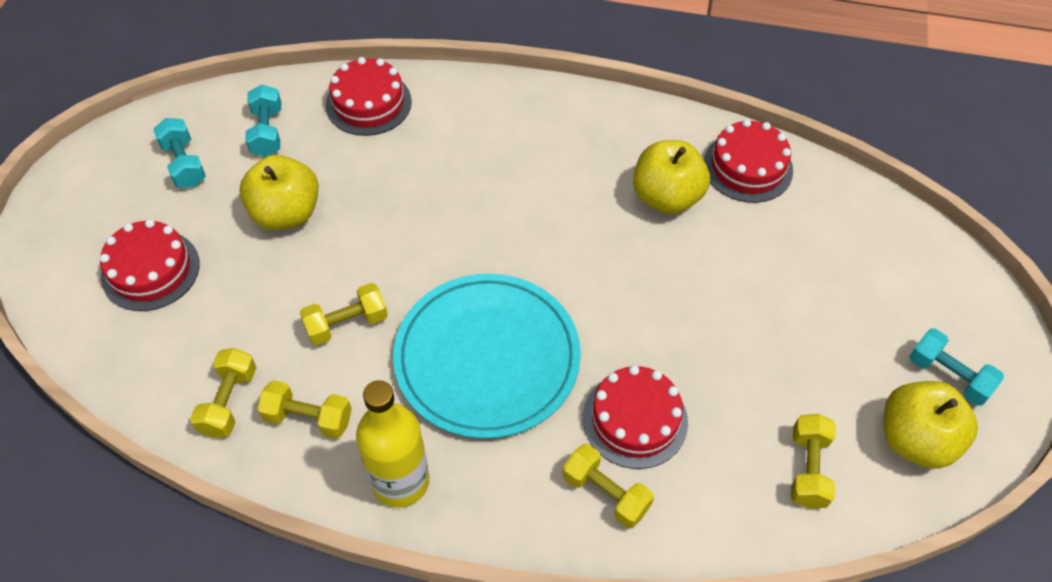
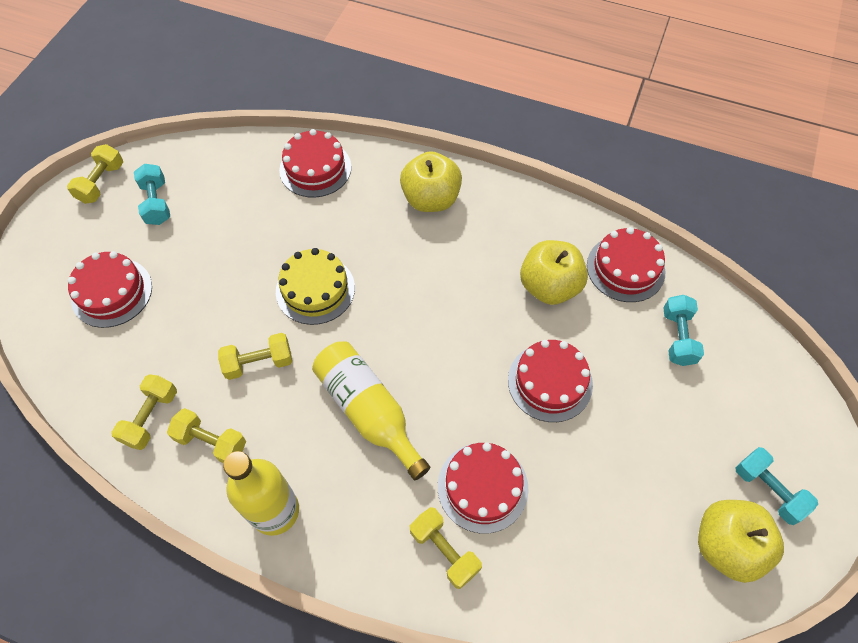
camera: 10 degrees right, 5 degrees up
(267, 132) = (228, 183): turquoise dumbbell -> turquoise dumbbell (678, 337)
(286, 213) = (229, 257): yellow apple -> yellow apple (431, 199)
(396, 235) = (315, 289): none -> yellow cake
(487, 358) = (368, 411): turquoise plate -> yellow bottle
(688, 298) = (550, 382): none -> red cake
(808, 469) = (625, 557): yellow dumbbell -> yellow dumbbell (101, 183)

